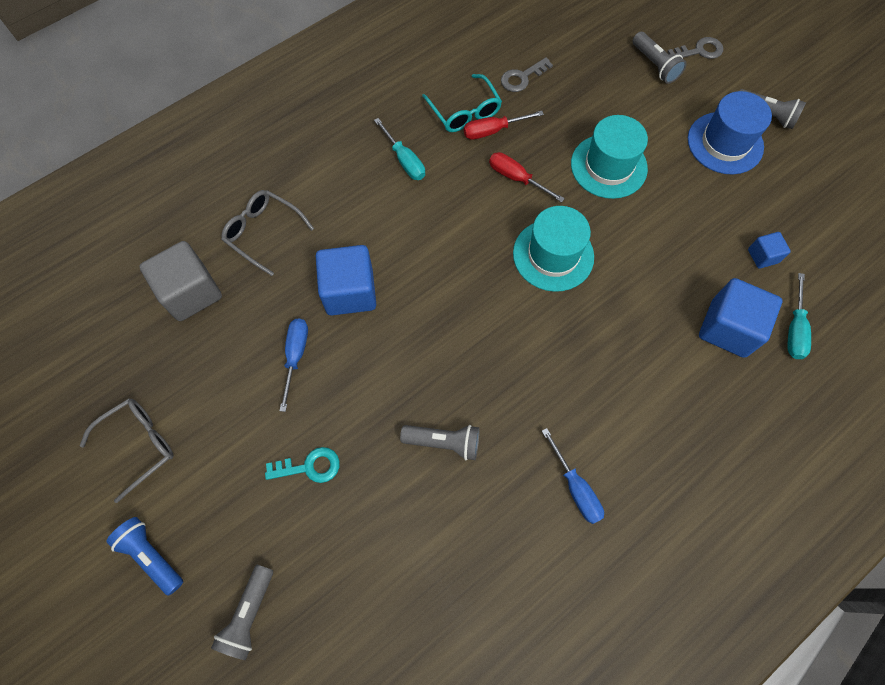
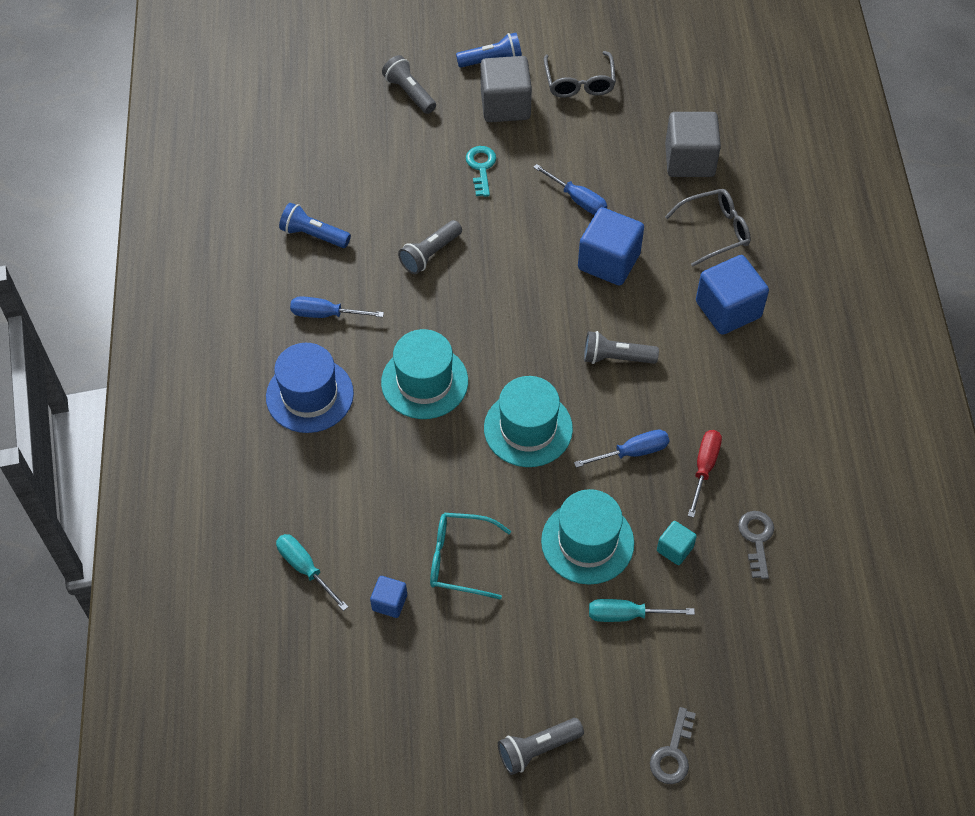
camera: 125 degrees right, 10 degrees down
(211, 498) = (505, 105): none -> grey cube
(310, 466) = (481, 167): turquoise key -> turquoise key turned 150 degrees clockwise
(404, 160) = (720, 373): turquoise screwdriver -> turquoise screwdriver (626, 615)
(464, 112) = (746, 458): turquoise glasses -> turquoise glasses (460, 559)
(500, 571) = (314, 235): none -> blue flashlight
(516, 178) = (632, 452): red screwdriver -> blue screwdriver
(569, 116) = (675, 549): none -> turquoise cube
(574, 356) = (424, 382): none -> turquoise hat
(655, 65) = (684, 686): grey flashlight -> grey flashlight (616, 358)
(725, 143) = (534, 675): blue hat -> blue hat (309, 395)
(728, 328) = (350, 515): blue cube -> blue cube (728, 309)

